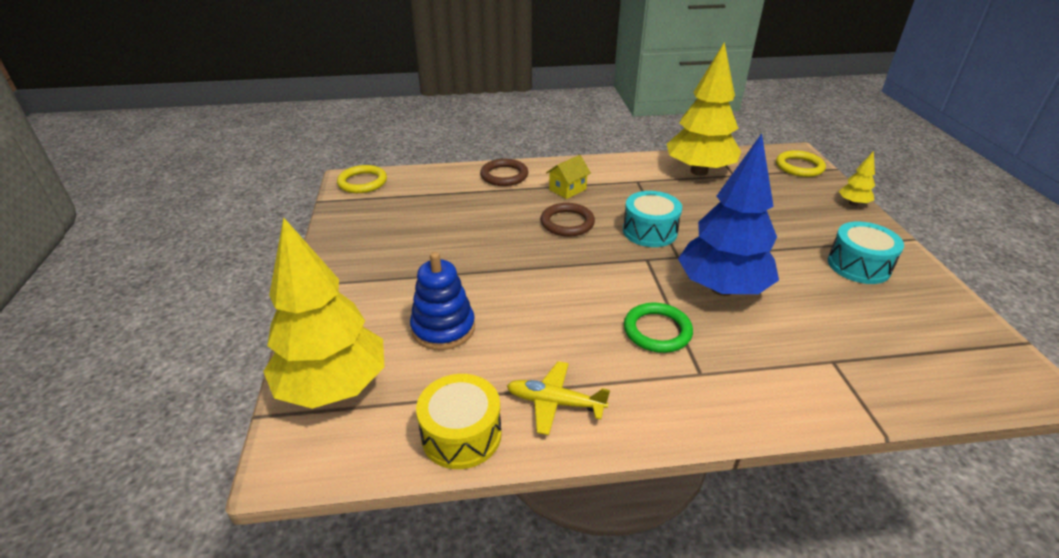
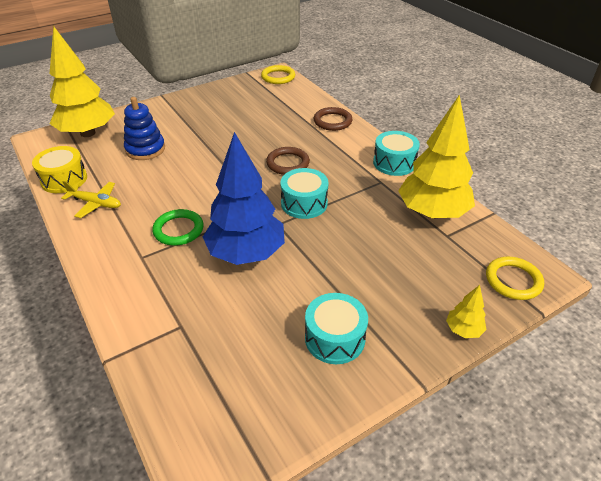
camera: 65 degrees right, 5 degrees up
(555, 403) = (96, 203): yellow plane -> yellow plane turned 120 degrees clockwise
(567, 189) = (336, 152): yellow house -> none
(610, 166) = (394, 163): none -> turquoise drum

